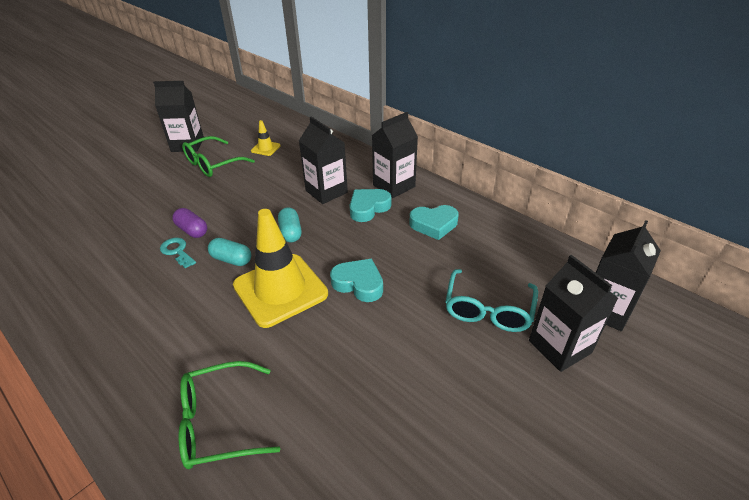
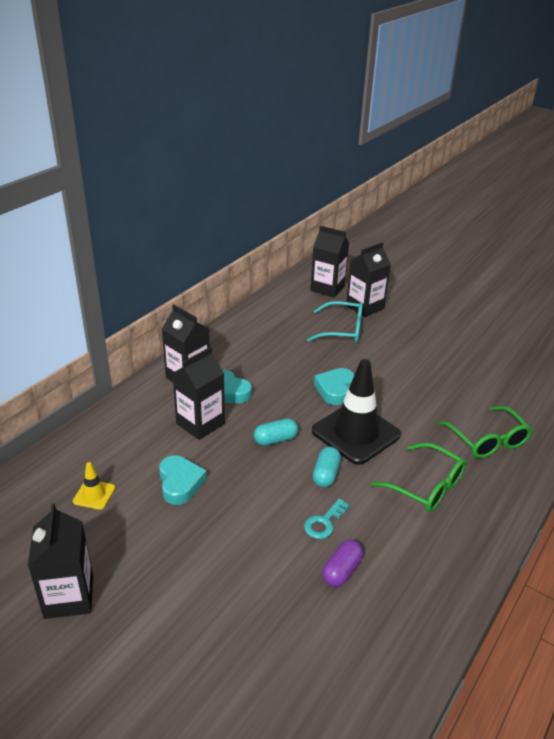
camera: 100 degrees left, 5 degrees down
(192, 230) = (286, 520): purple capsule -> purple capsule (341, 571)
(213, 164) = (134, 544): green glasses -> green glasses (426, 486)
(280, 289) = (356, 433): yellow traffic cone -> black traffic cone
(434, 225) = (250, 353): turquoise heart -> turquoise heart (180, 483)

